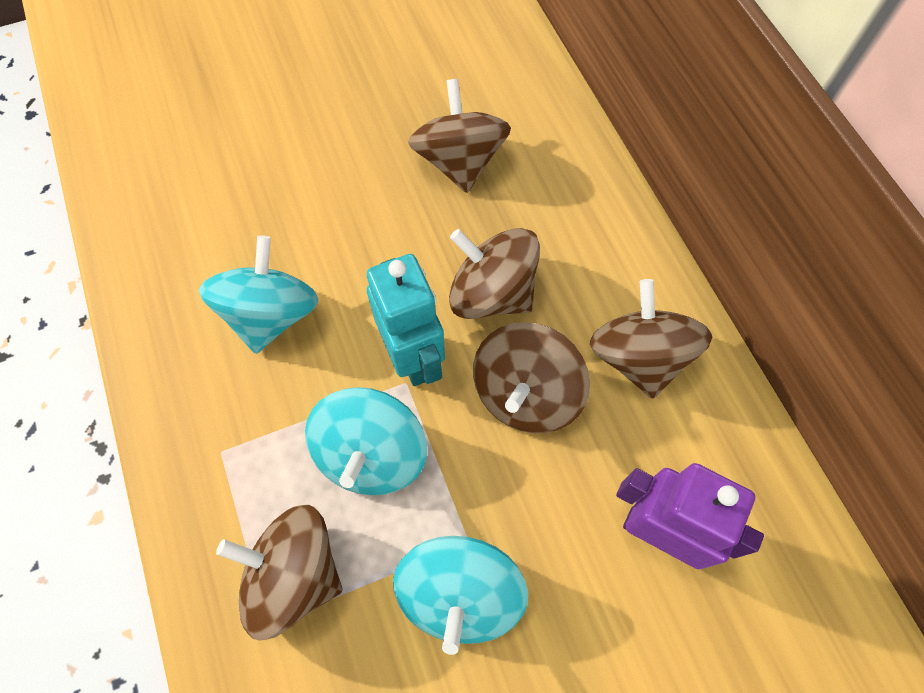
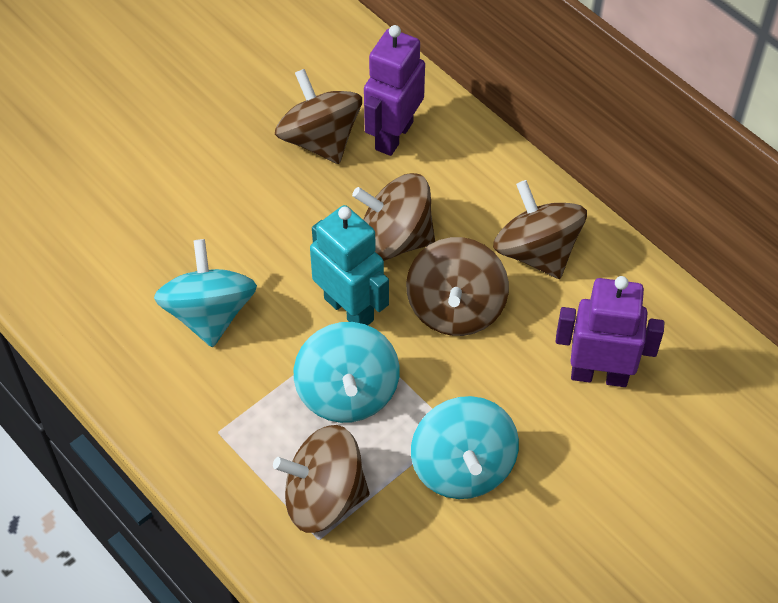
camera: 20 degrees left, 10 degrees down
(535, 179) = (393, 135): none -> purple robot

